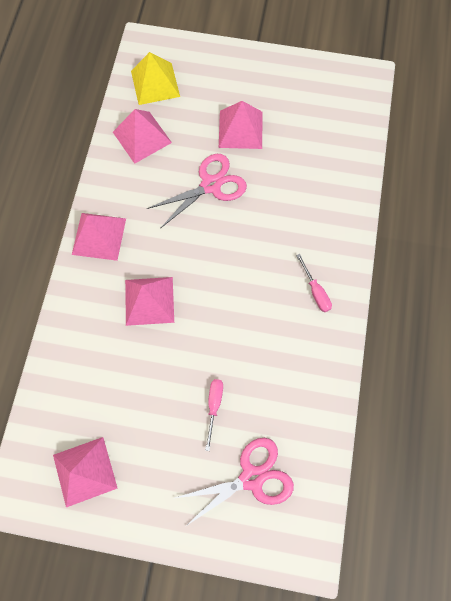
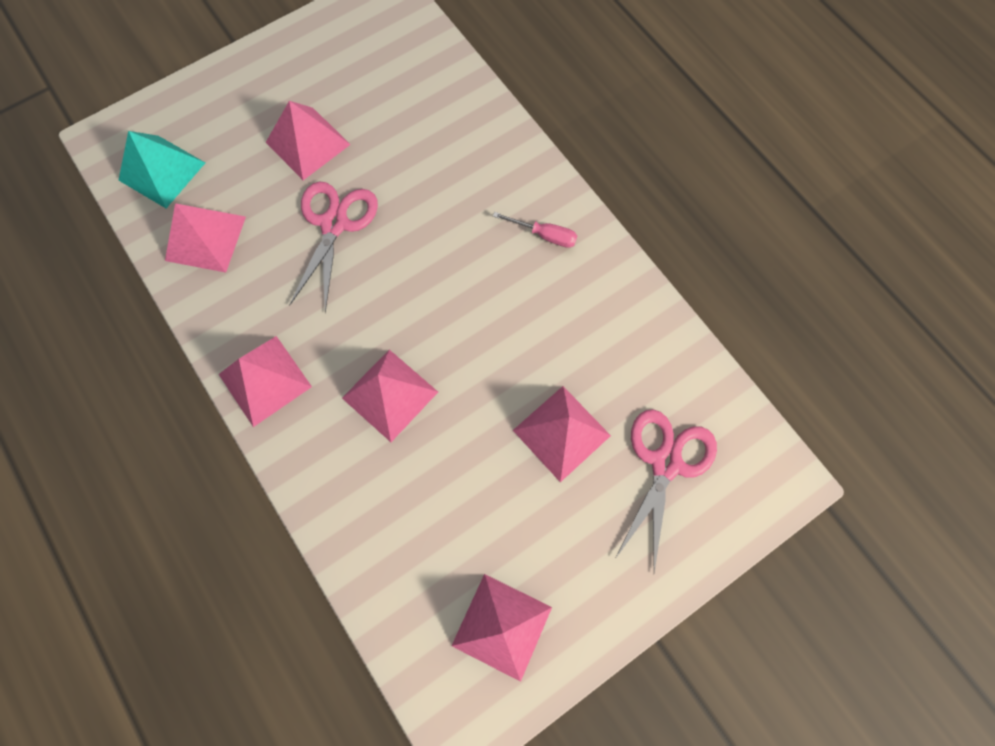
camera: 45 degrees left, 0 degrees up
(155, 83) = (162, 171): yellow pyramid -> turquoise pyramid
(214, 406) = (561, 433): pink screwdriver -> pink pyramid

